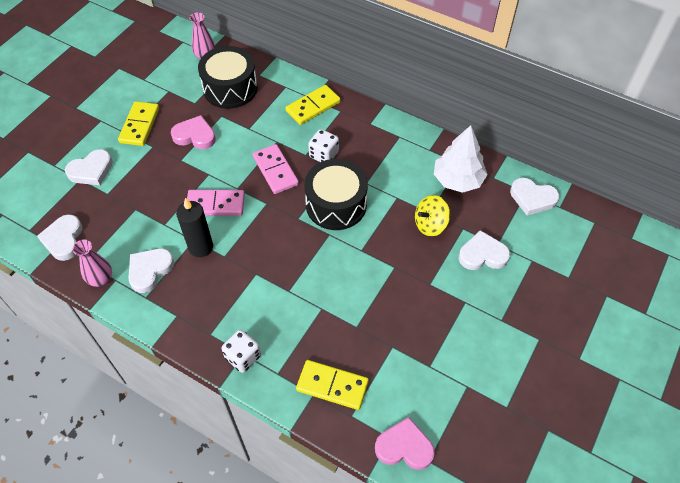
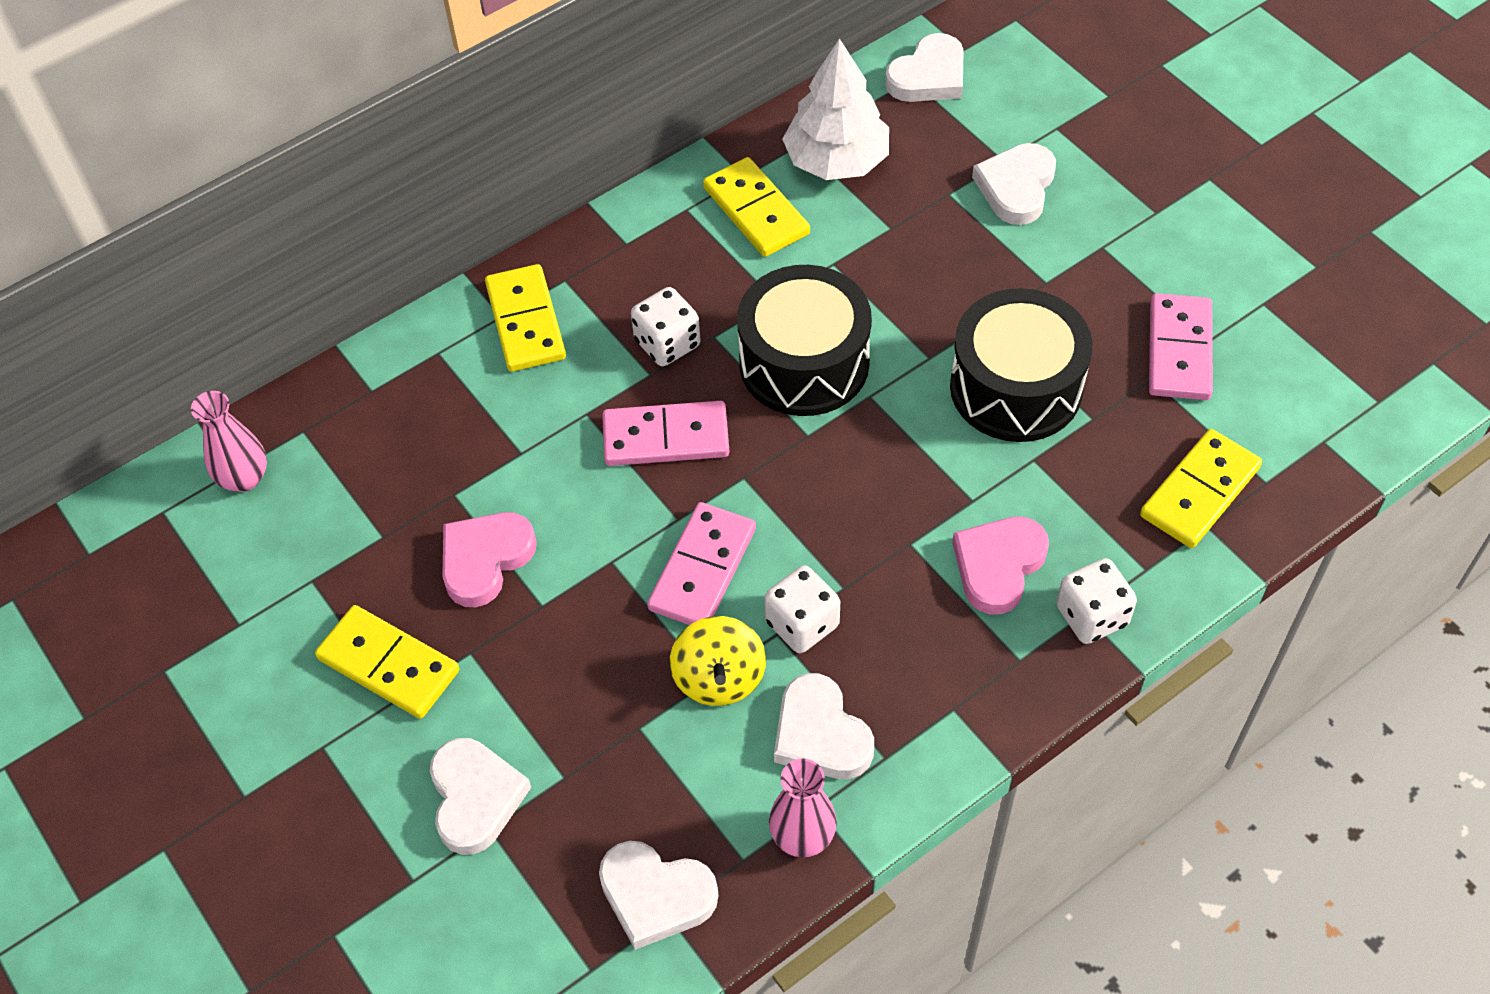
camera: 65 degrees left, 0 degrees up
(201, 247) = (802, 624): black candle -> white dice
(230, 88) = (380, 455): black drum -> black drum (1016, 387)
(404, 447) = (1345, 426): pink heart -> pink heart (998, 566)
(411, 160) = (756, 211): none -> yellow domino
(416, 354) = (1179, 350): none -> pink domino
(430, 224) = (919, 236): yellow spinning top -> yellow spinning top (719, 678)

